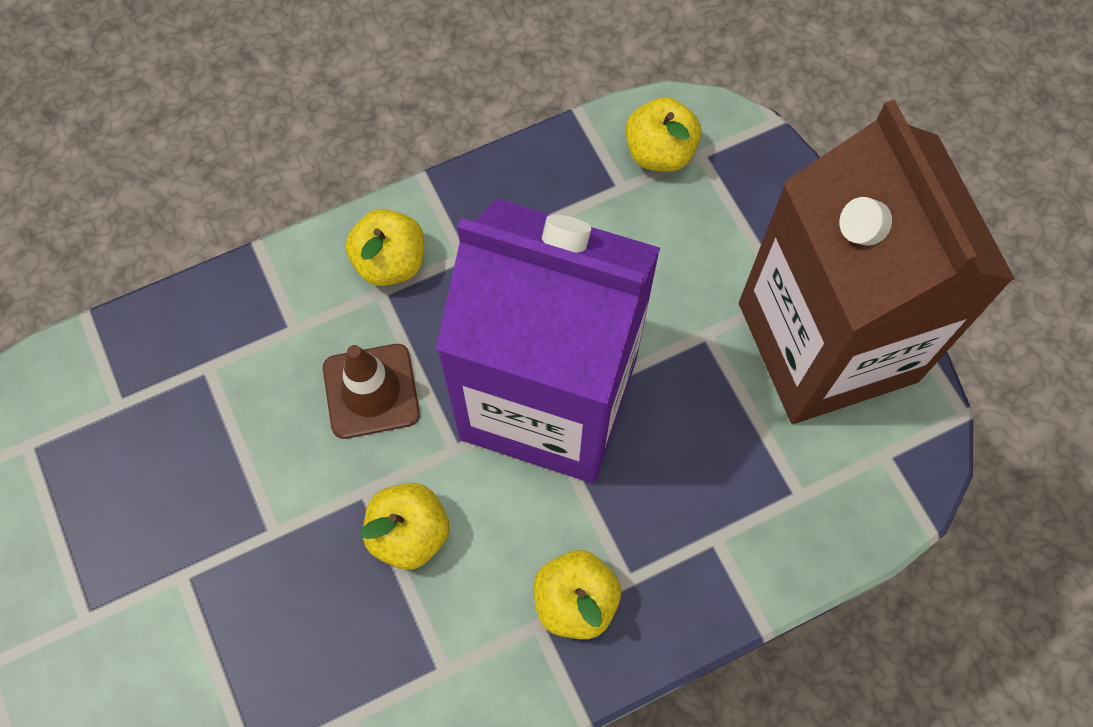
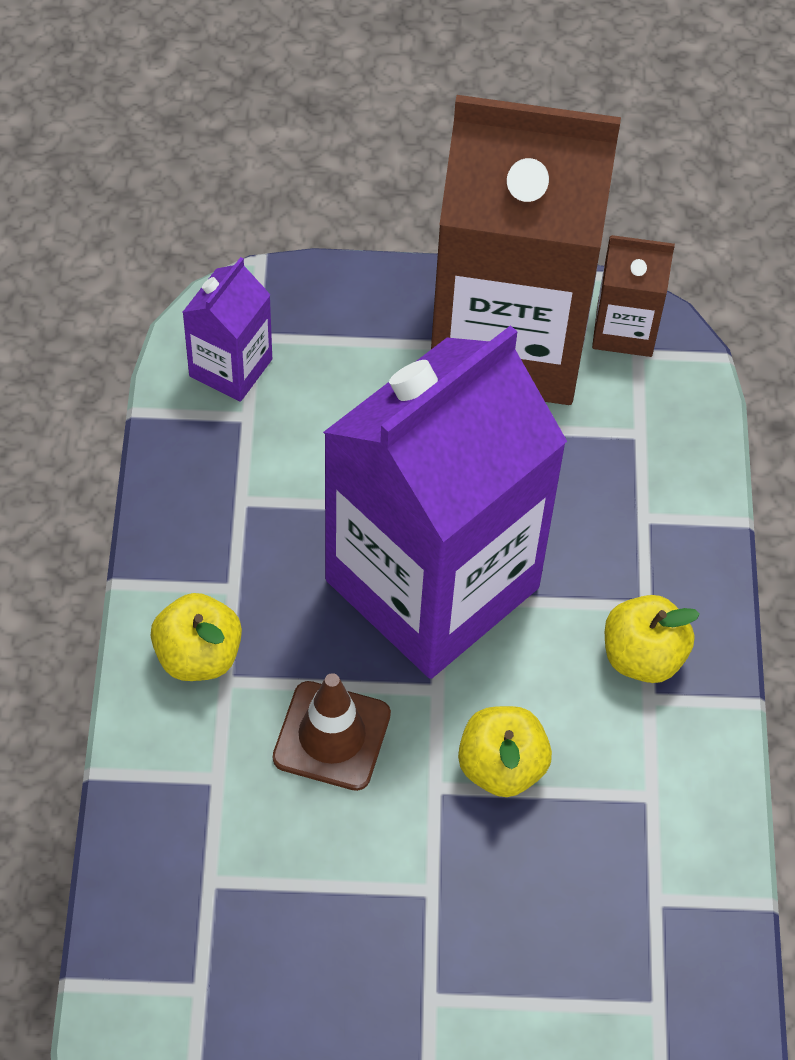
camera: 65 degrees left, 10 degrees down
(659, 152) = (230, 368): yellow apple -> purple carton
(901, 431) = (624, 329): none -> brown carton

